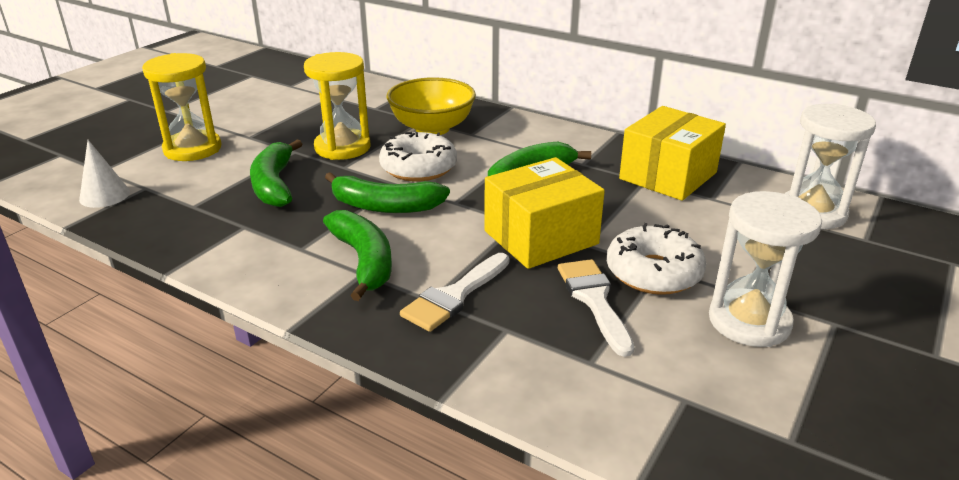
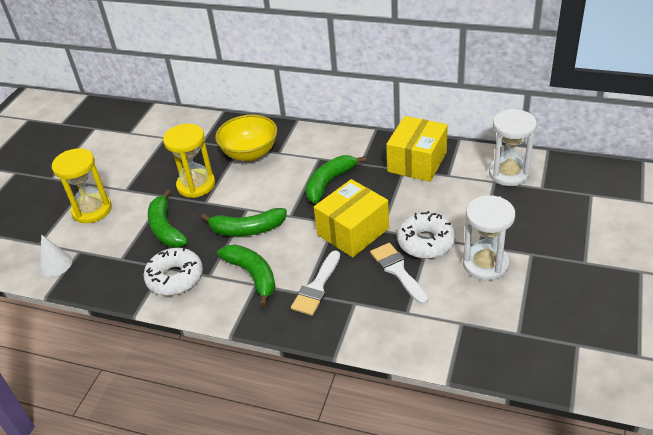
camera: 10 degrees left, 10 degrees up
(418, 168) = (255, 191): white donut -> white donut (175, 278)

